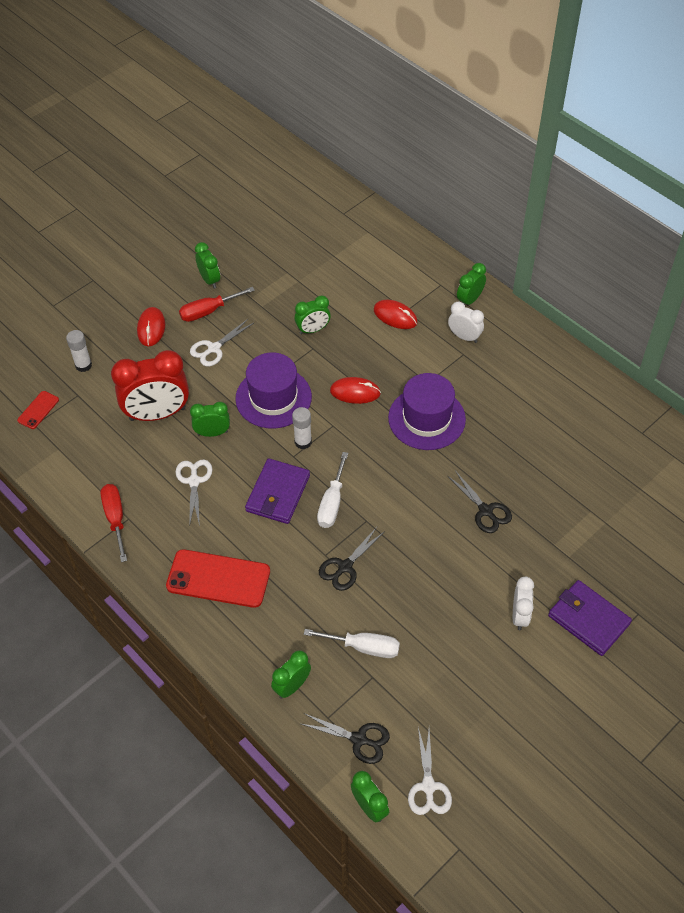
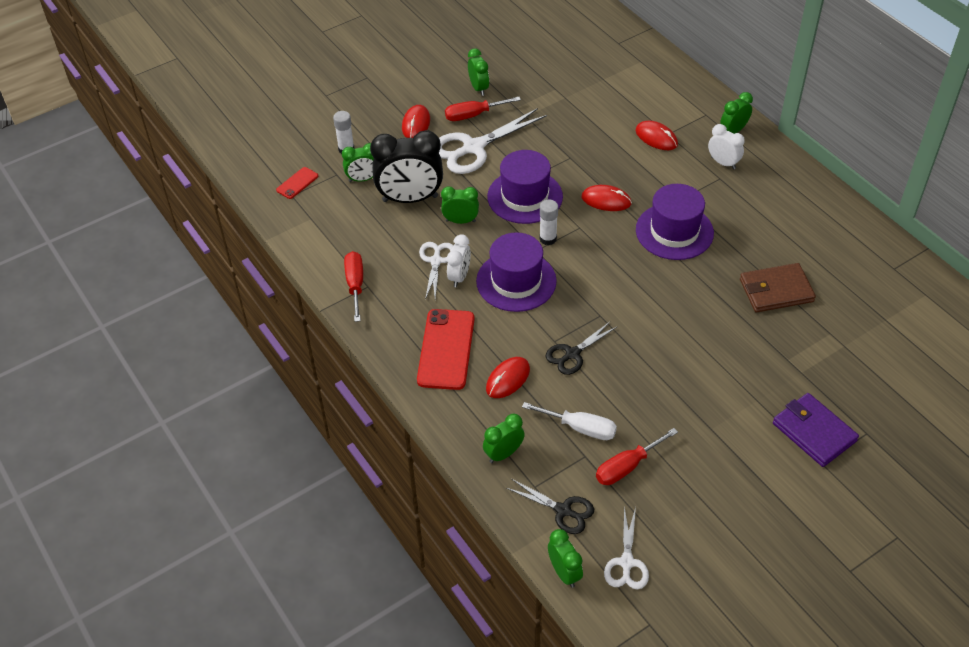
camera: 10 degrees right, 5 degrees down
(157, 414) = (410, 199): red clock -> black clock
(214, 348) = (473, 148): white scissors -> white scissors, size x1.75
(218, 579) = (446, 349): red phone -> red phone turned 75 degrees clockwise
(278, 493) = (516, 281): purple wallet -> purple hat
(285, 603) = (508, 379): none -> red mouse
(313, 330) = (573, 141): green clock -> green clock (363, 179)
(332, 503) = (568, 295): white screwdriver -> none
(415, 682) = (627, 466): none -> red screwdriver
(485, 511) = (722, 320): black scissors -> none
(520, 615) = (743, 419): white clock -> white clock (459, 277)
(533, 471) = (776, 291): none -> brown wallet

